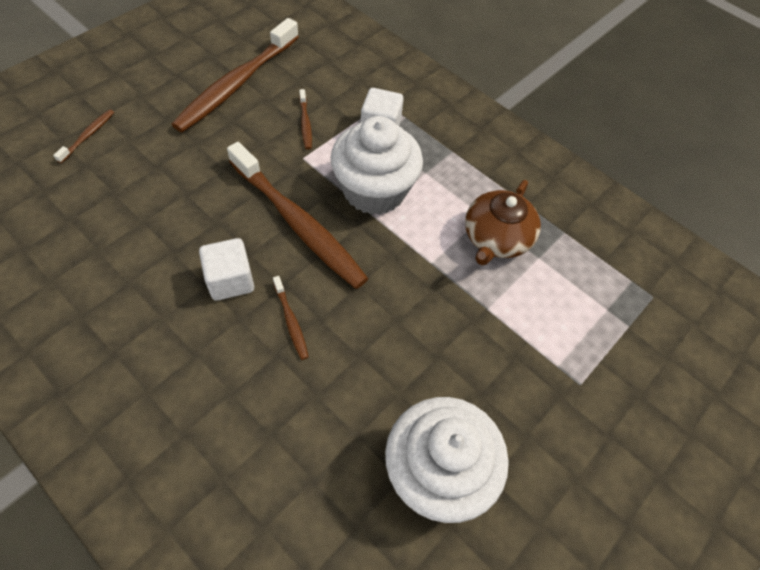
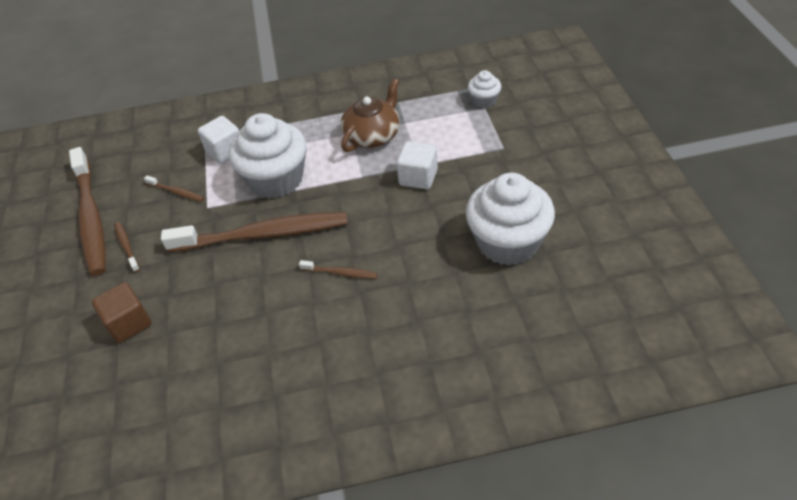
camera: 45 degrees left, 10 degrees down
(88, 135) = (36, 342): brown toothbrush -> brown toothbrush (126, 246)
(139, 186) = (129, 323): none -> brown cube
(230, 280) = (275, 295): white cube -> white cube (418, 177)
(496, 238) = (373, 135): brown teapot -> brown teapot turned 120 degrees counterclockwise
(639, 319) = (484, 101): none -> white cupcake

